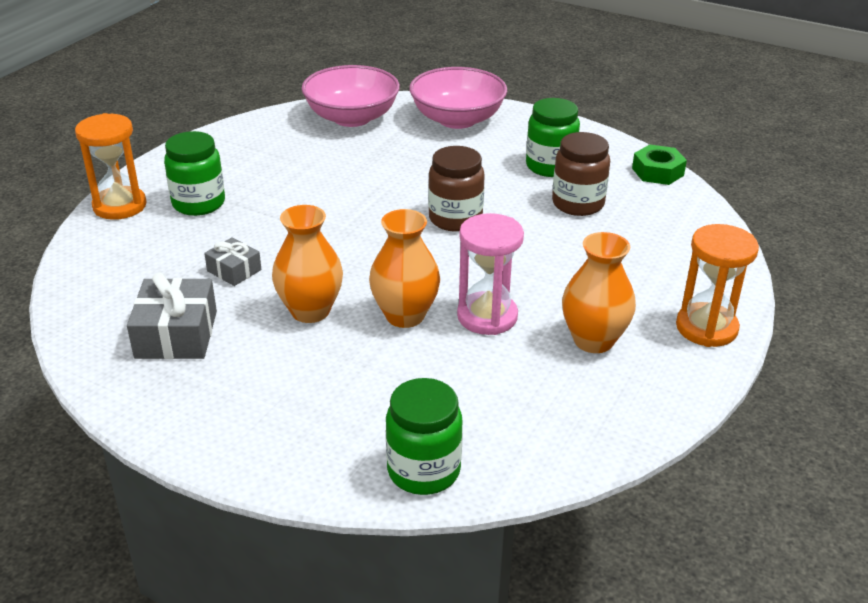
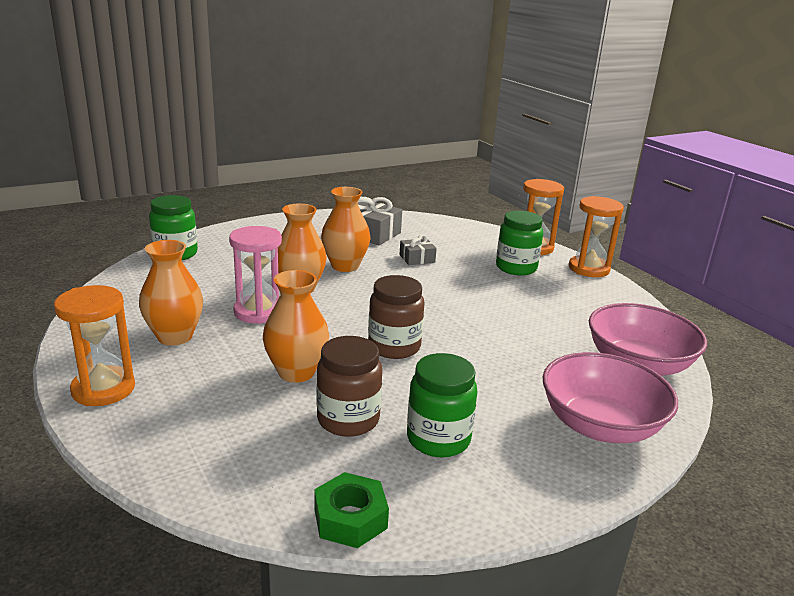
camera: 120 degrees right, 10 degrees down
(159, 165) = (589, 269): none -> orange hourglass
(554, 248) = (296, 372): none -> orange vase

